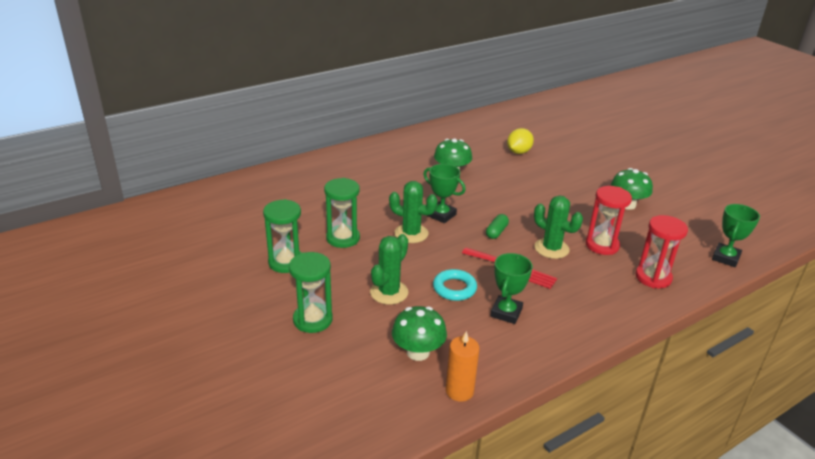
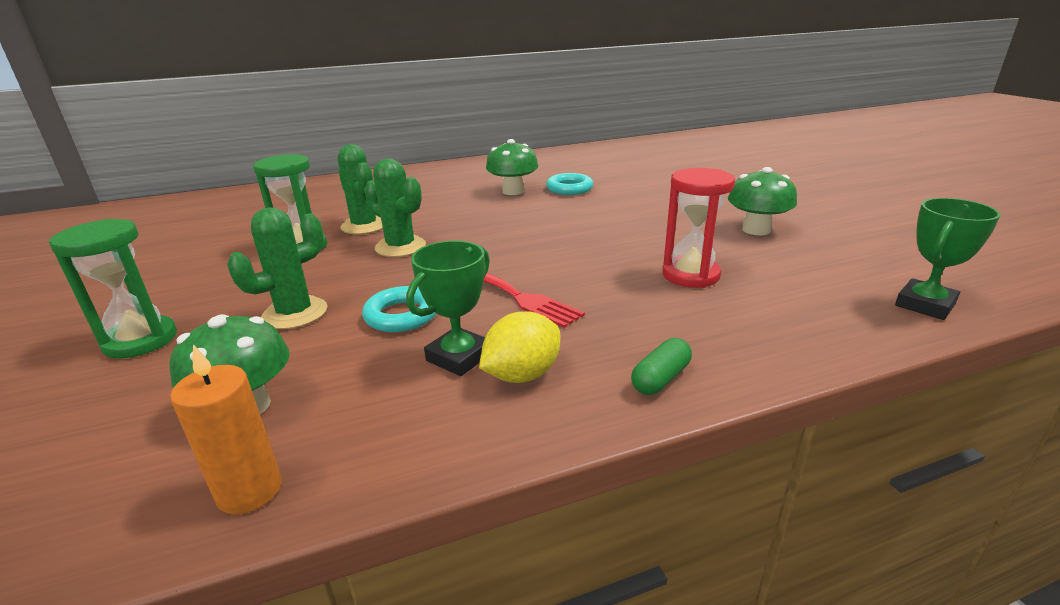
camera: 15 degrees right, 5 degrees down
(286, 262) = (196, 269): green hourglass -> none
(441, 215) = (462, 230): green trophy -> none
(490, 168) = (569, 189): none -> turquoise ring
(496, 232) = (527, 251): green capsule -> green capsule (660, 378)
(518, 152) = (619, 175): yellow lemon -> yellow lemon (522, 375)
(551, 248) = (601, 274): green cactus -> green cactus (364, 226)
(653, 277) = (768, 324): red hourglass -> none

